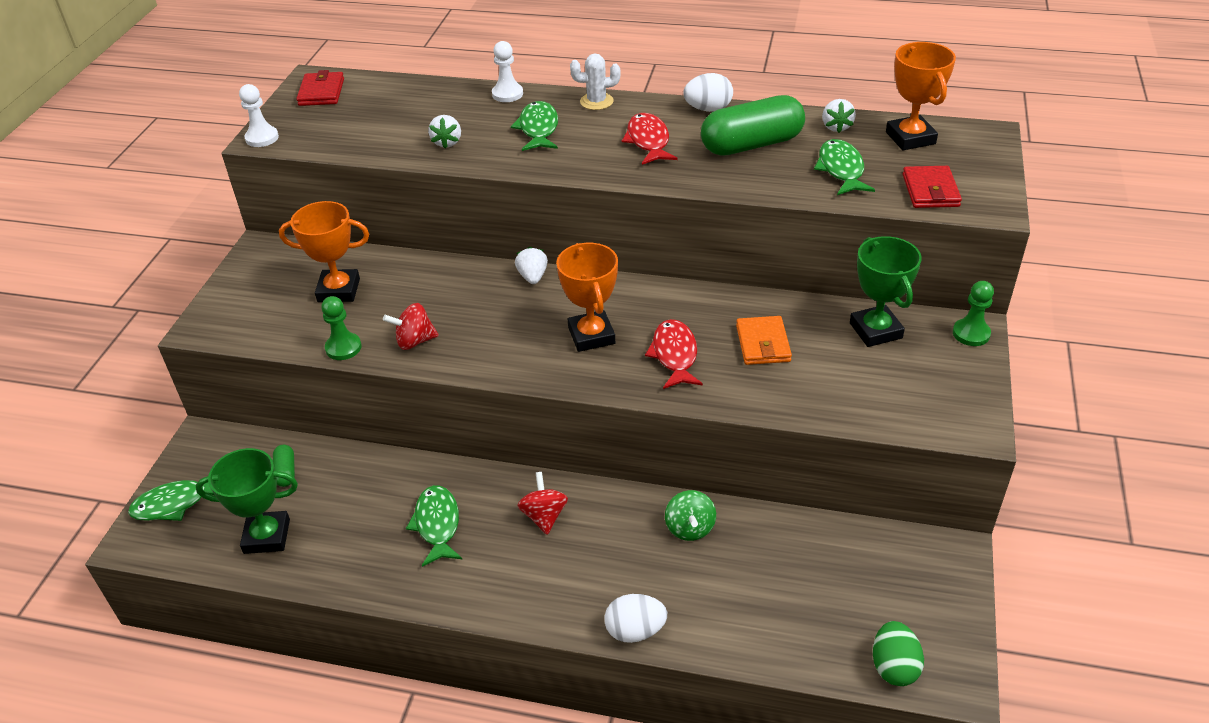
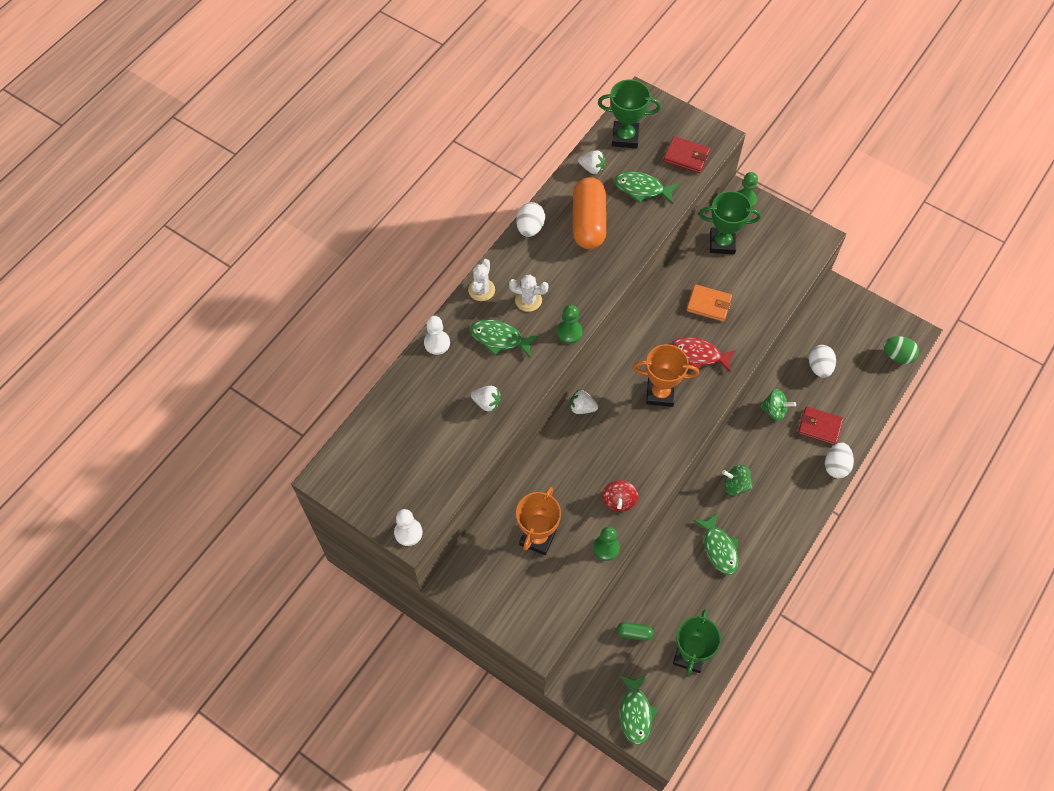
camera: 70 degrees left, 20 degrees up
(321, 92) = (356, 474): red wallet -> red wallet (819, 427)
(437, 524) = (719, 548): green fish -> green fish turned 120 degrees counterclockwise
(544, 516) = (735, 485): red spinning top -> green spinning top
(578, 171) = (569, 332): none -> green pawn
(604, 133) = (528, 300): none -> white cactus
(648, 141) = (552, 278): red fish -> none
(751, 144) = (588, 222): green capsule -> orange capsule
(799, 564) = (819, 367): none -> white egg
(910, 138) = (625, 137): orange trophy -> green trophy

